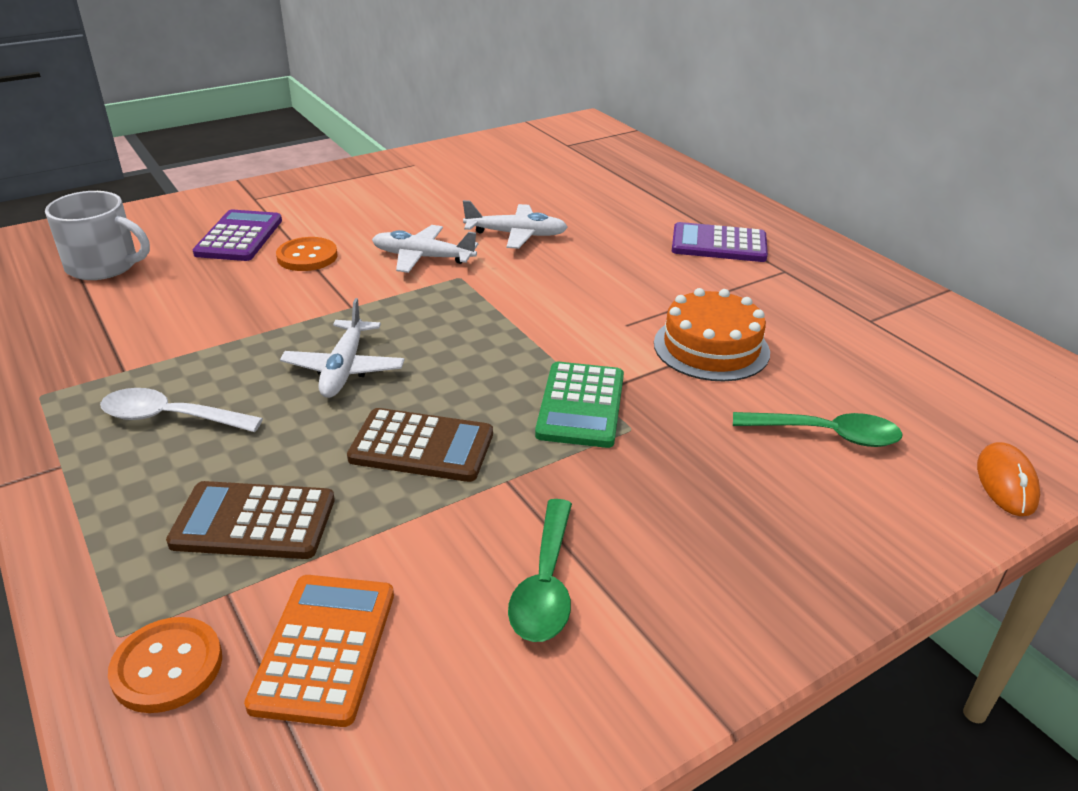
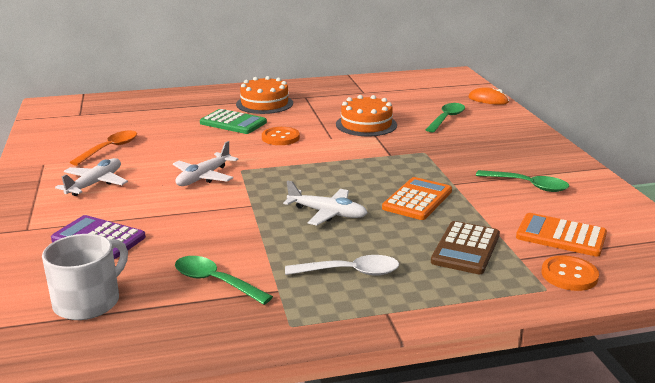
camera: 70 degrees left, 10 degrees down
(144, 325) = (215, 282): none -> green spoon
(170, 418) = (350, 272): white spoon -> white spoon turned 120 degrees counterclockwise
(307, 256) = (162, 214): orange button -> orange button (280, 137)
(422, 446) = (417, 200): brown calculator -> orange calculator
(476, 185) = (110, 149): none -> orange spoon
(516, 234) = (200, 147): white plane -> white plane (95, 183)
(581, 405) = (400, 159): green calculator -> green calculator (233, 123)
(718, 244) = (264, 103): purple calculator -> orange cake

